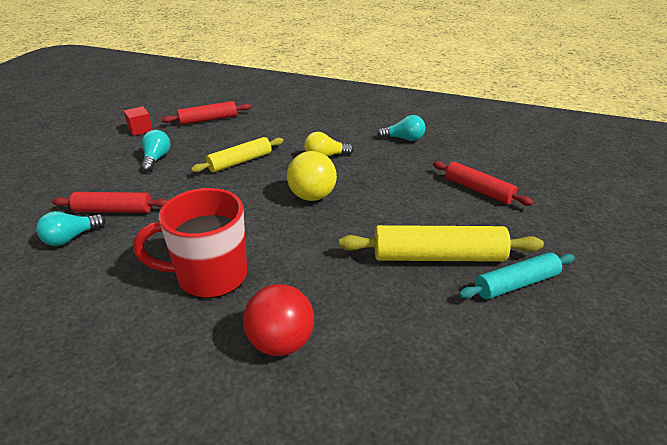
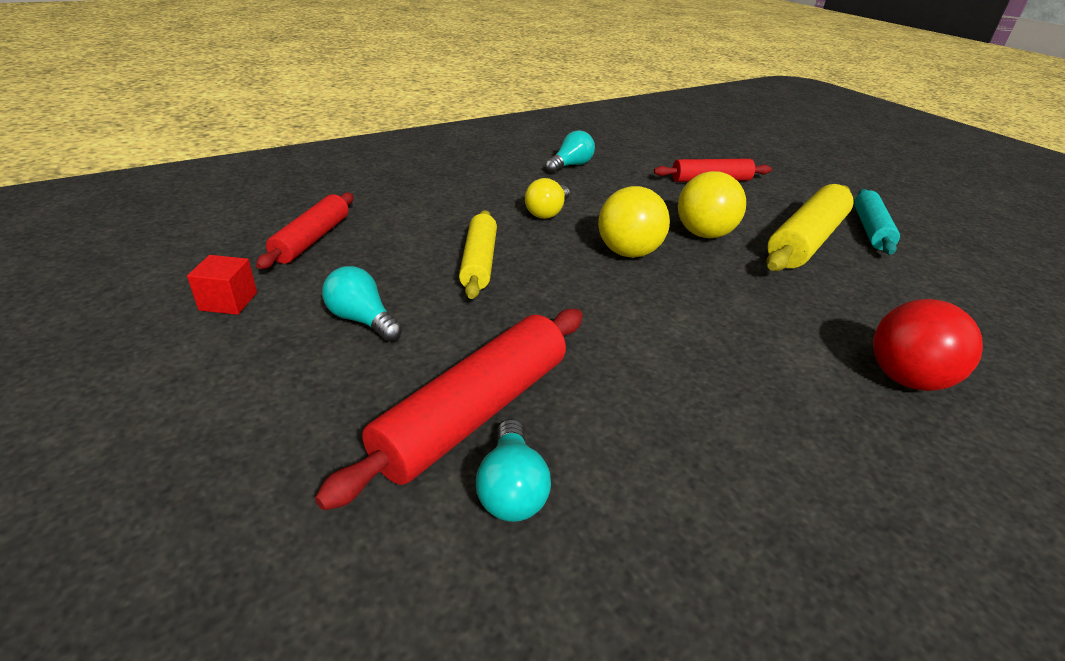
camera: 55 degrees left, 0 degrees up
(113, 210) = (473, 412): red rolling pin -> red rolling pin, size x1.53
(210, 276) = (742, 382): red mug -> none
(379, 213) = (704, 234): none -> yellow ball

